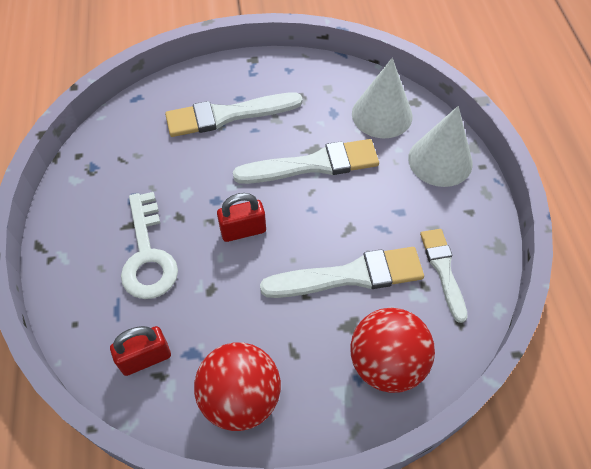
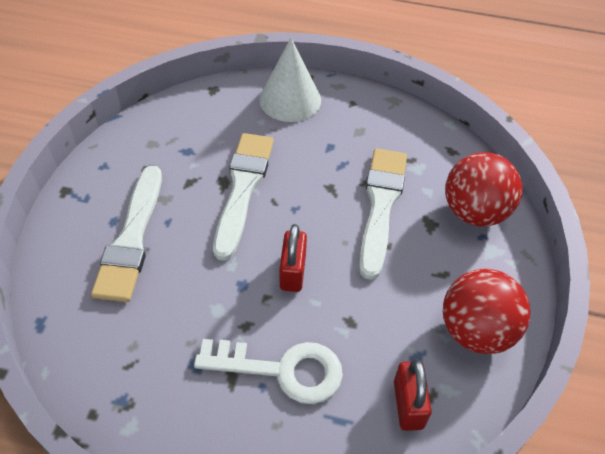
camera: 70 degrees left, 5 degrees down
(382, 114) = (213, 117): white cone -> none
(443, 270) = (401, 142): white brush -> none

